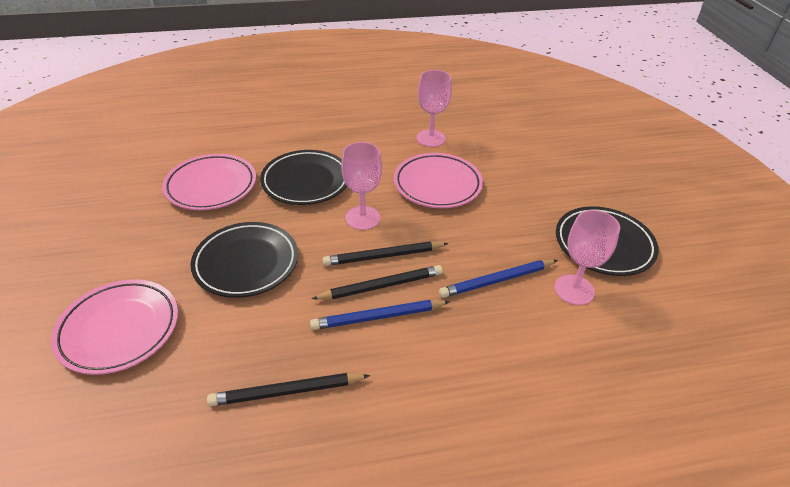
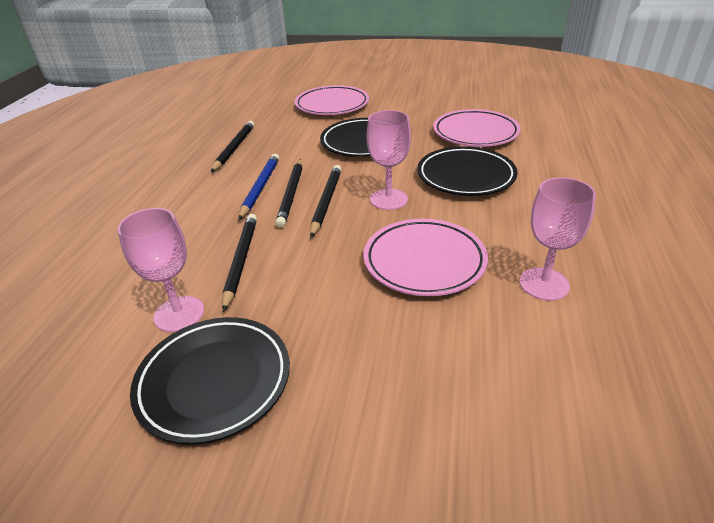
camera: 115 degrees right, 5 degrees down
(497, 280) = (241, 261): blue pencil -> black pencil

